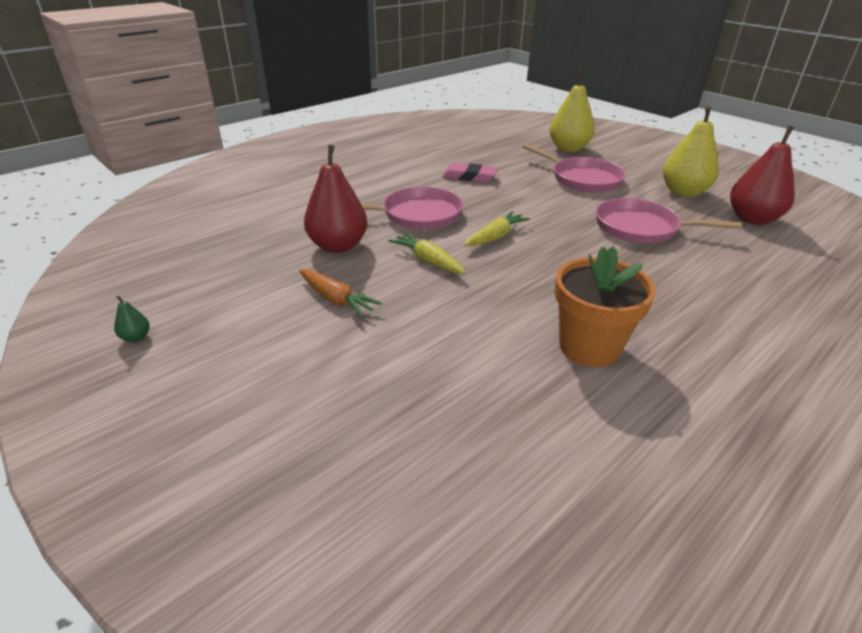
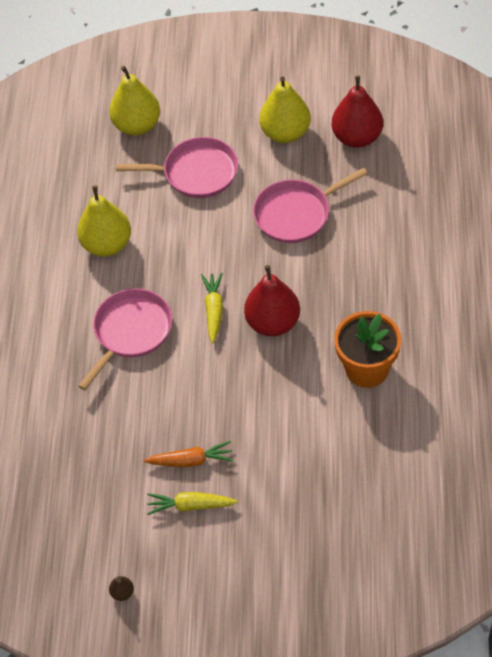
camera: 40 degrees left, 20 degrees up
(136, 337) = (122, 593): green pear -> brown pear
(338, 246) = (123, 415): red pear -> red pear (273, 323)
(427, 260) = (200, 375): yellow carrot -> yellow carrot (190, 506)
(469, 177) = (107, 245): pink eraser -> yellow pear

